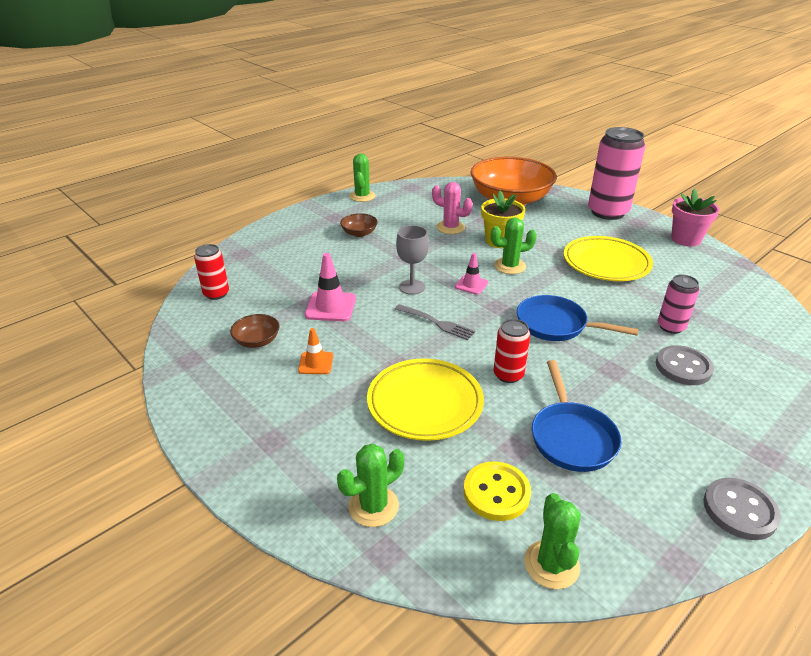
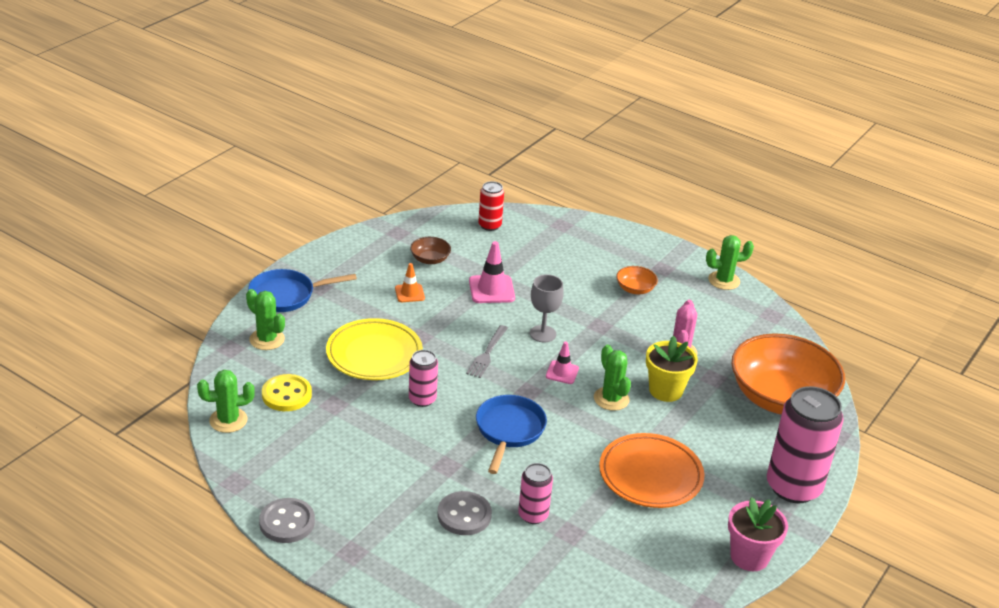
camera: 75 degrees right, 0 degrees up
(359, 233) = (635, 289): brown bowl -> orange bowl
(508, 375) = (422, 399): red can -> pink can
(571, 437) = (351, 434): blue pan -> blue pan (286, 295)
(606, 263) = (650, 475): yellow plate -> orange plate

